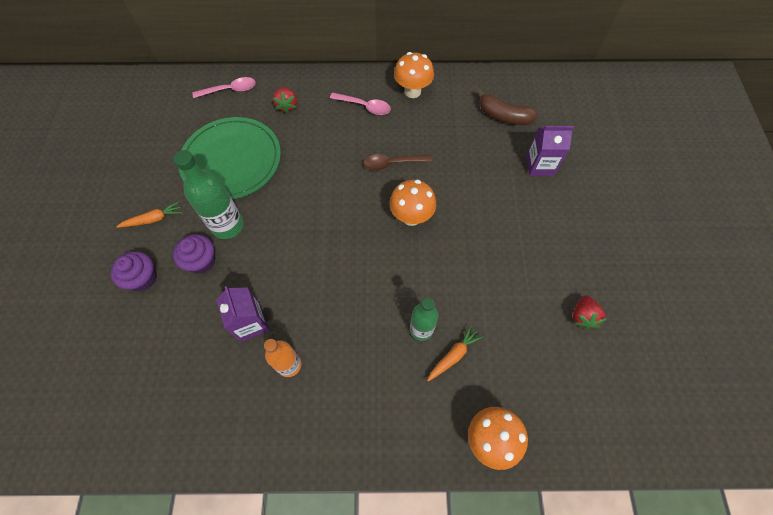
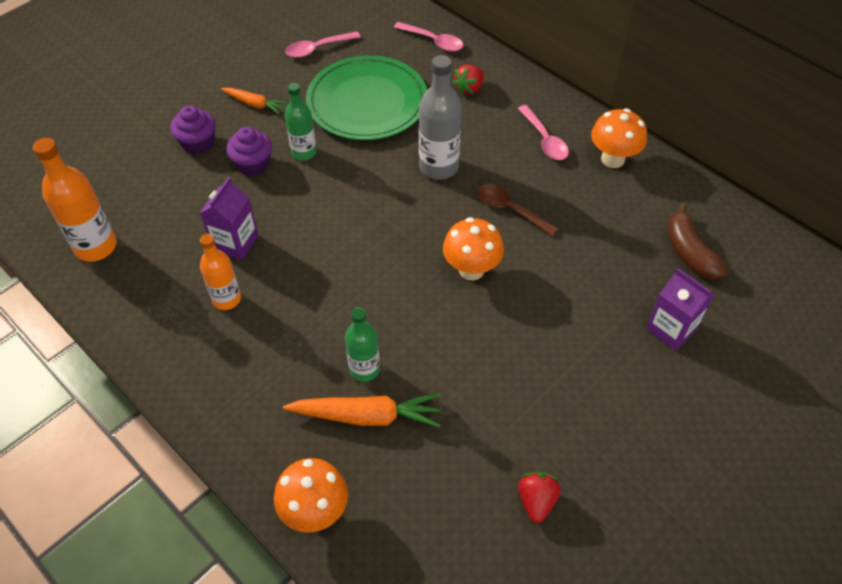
camera: 45 degrees right, 10 degrees down
(151, 415) = (96, 247): none -> orange bottle
(155, 148) = (317, 49): none -> pink spoon
(227, 226) = (304, 152): green bottle -> green bottle, size x0.65
(324, 169) = (438, 167): none -> grey bottle
(453, 355) = (367, 416): orange carrot -> orange carrot, size x1.67
(582, 316) = (536, 501): red strawberry -> red strawberry turned 135 degrees clockwise

